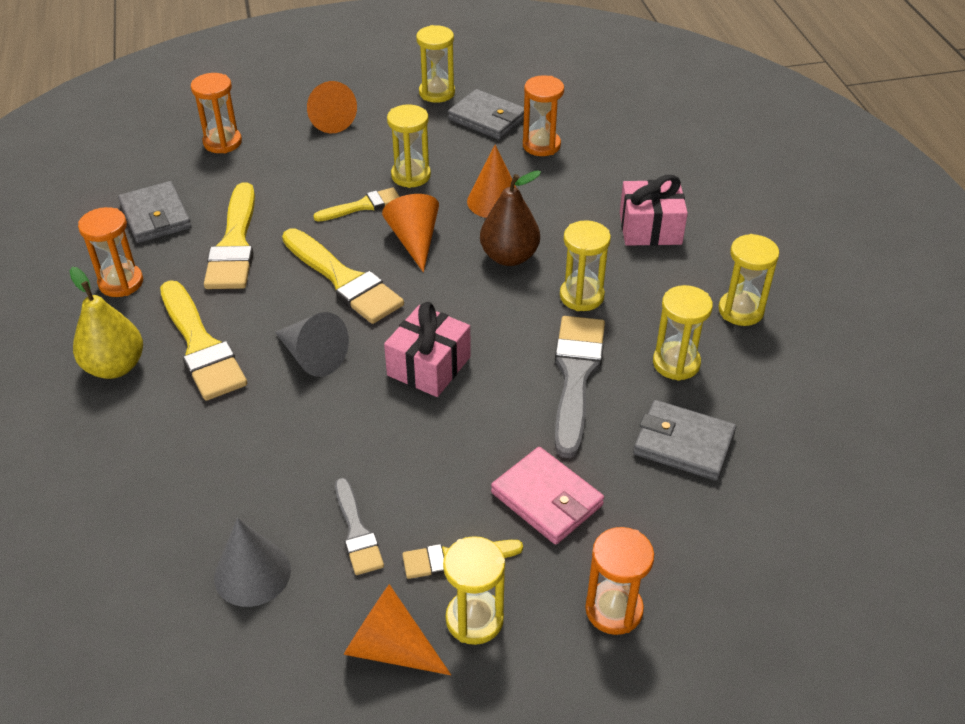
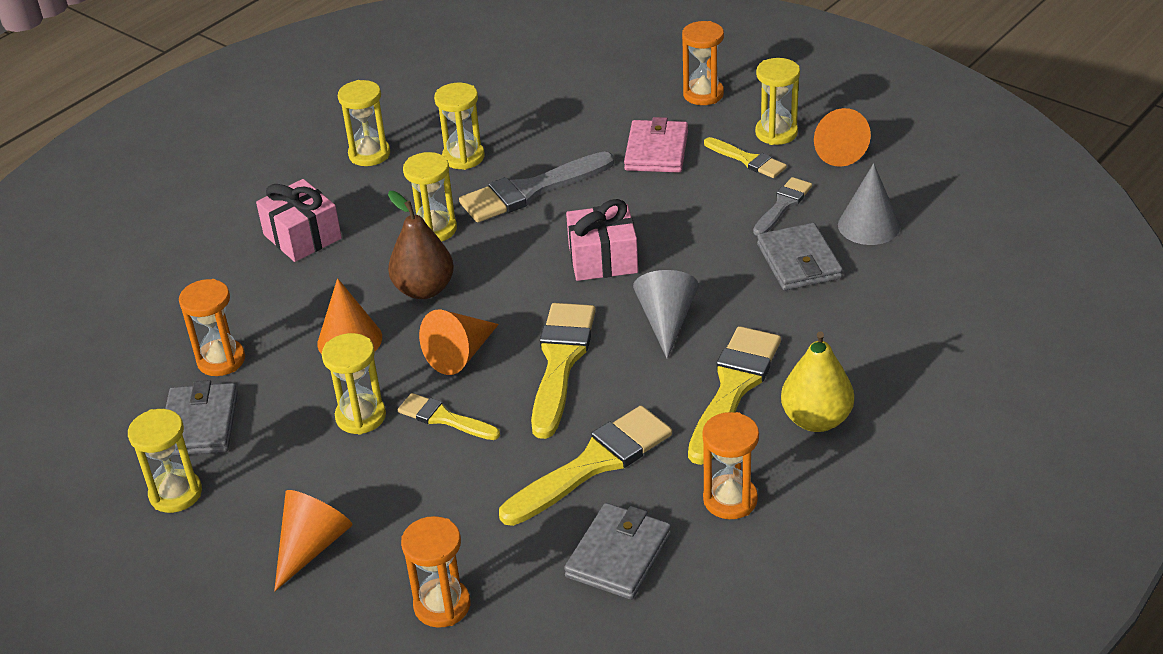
camera: 125 degrees left, 5 degrees down
(683, 444) = (541, 124): grey wallet -> grey wallet (799, 261)

